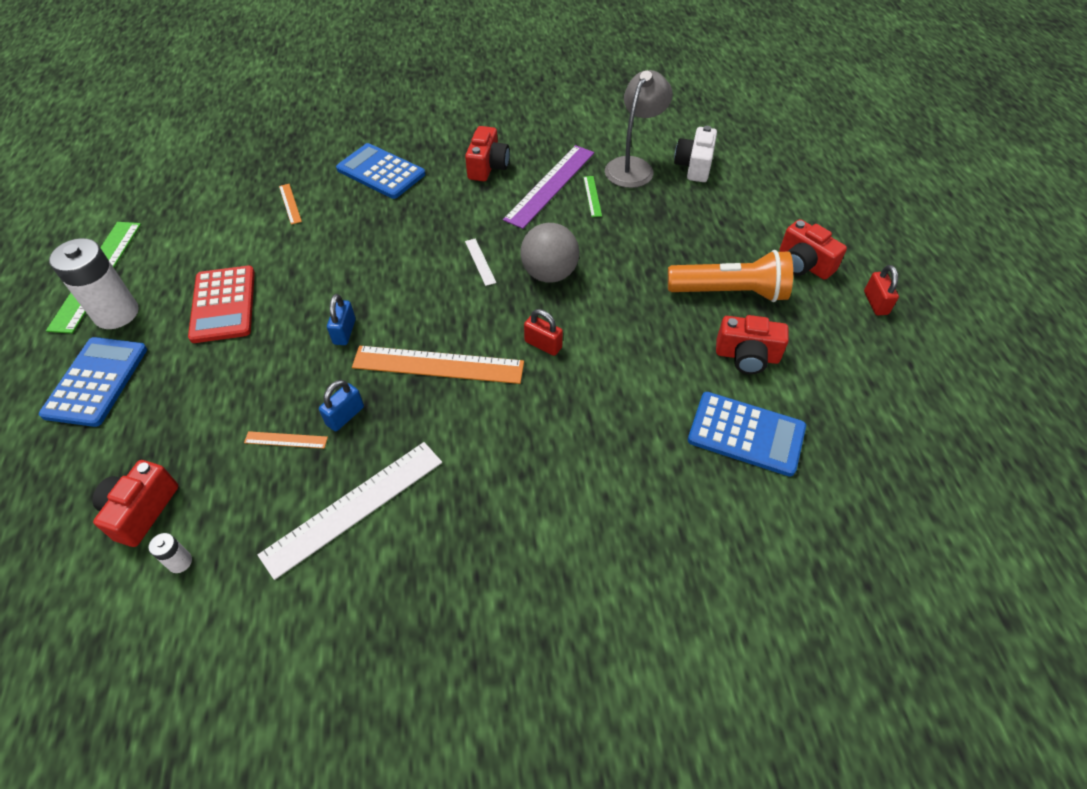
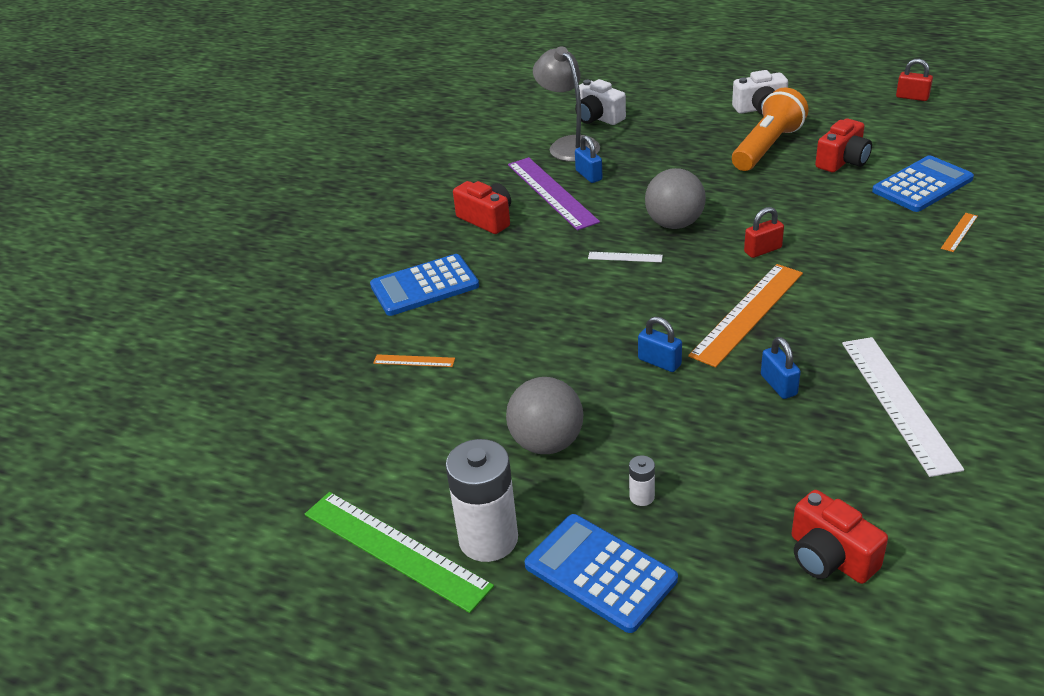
camera: 55 degrees left, 15 degrees down
(180, 562) = (914, 536): white battery -> white battery (642, 497)
(223, 304) = (547, 443): red calculator -> grey ball
(286, 440) = (787, 431): orange ruler -> orange ruler (959, 232)
(592, 196) = (589, 175): green ruler -> blue padlock
(803, 264) = (760, 109): red camera -> white camera
(875, 303) = (824, 95): red padlock -> red padlock (912, 97)

